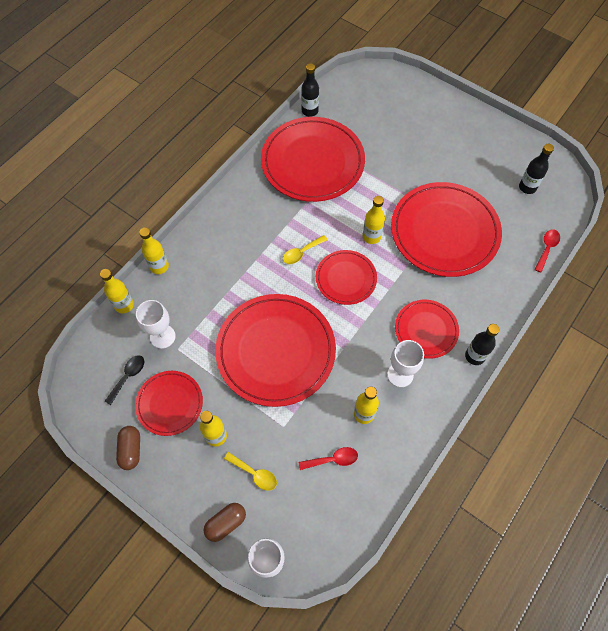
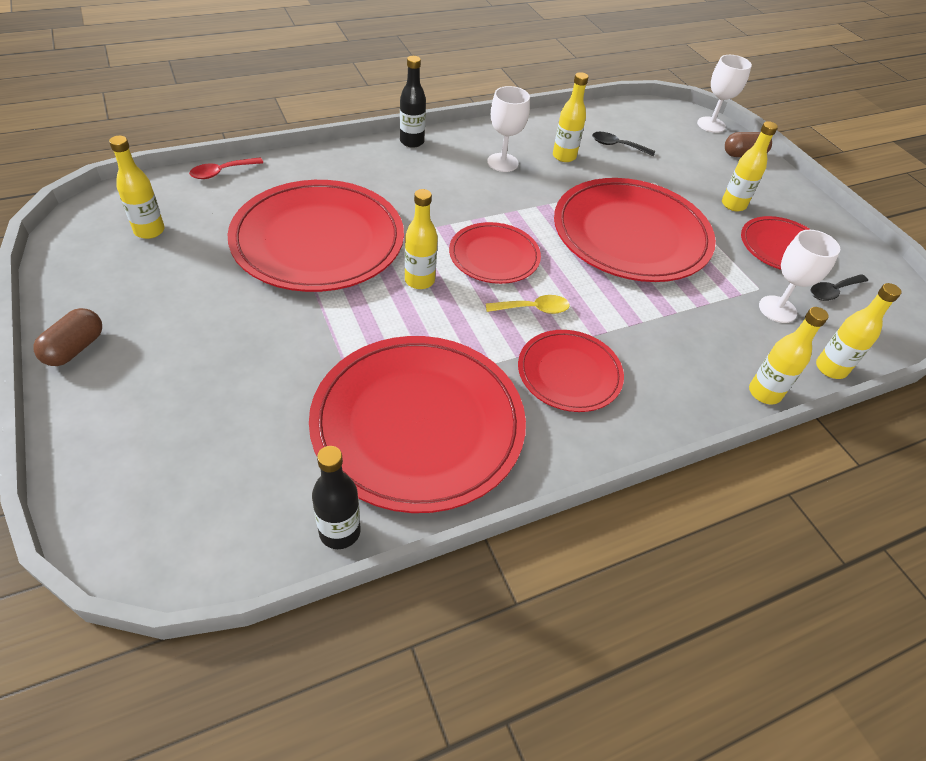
camera: 155 degrees left, 15 degrees down
(131, 450) = (836, 233): brown capsule -> brown capsule (75, 348)
(254, 474) = (702, 168): yellow spoon -> none
(333, 459) = (617, 146): red spoon -> black spoon
(426, 330) = (441, 177): red plate -> red plate (569, 373)
(527, 187) = (149, 231): black bottle -> yellow bottle

